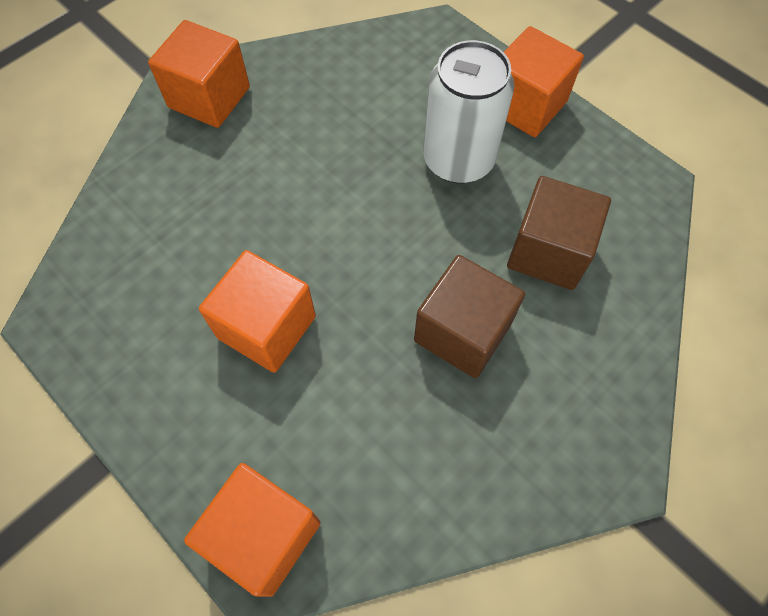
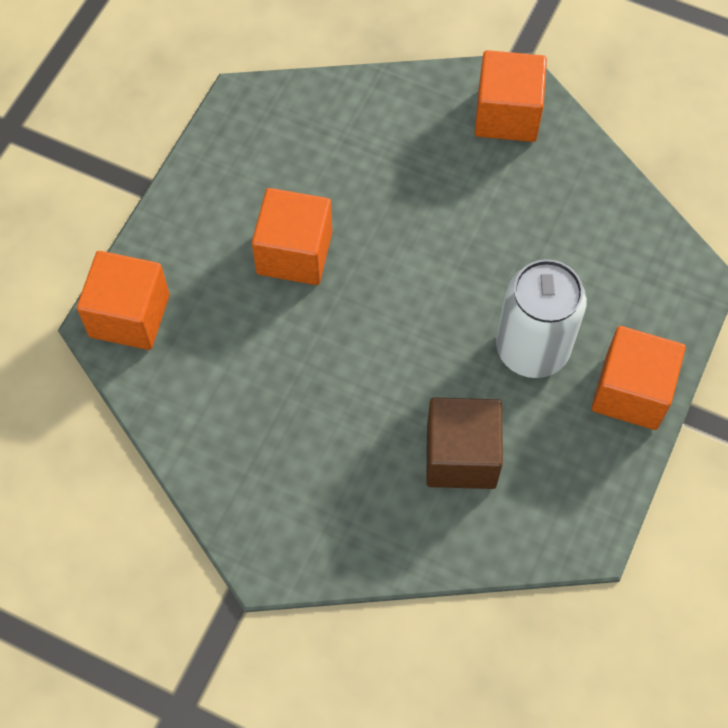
camera: 70 degrees right, 0 degrees up
(462, 332) = (348, 405): brown cube -> none

